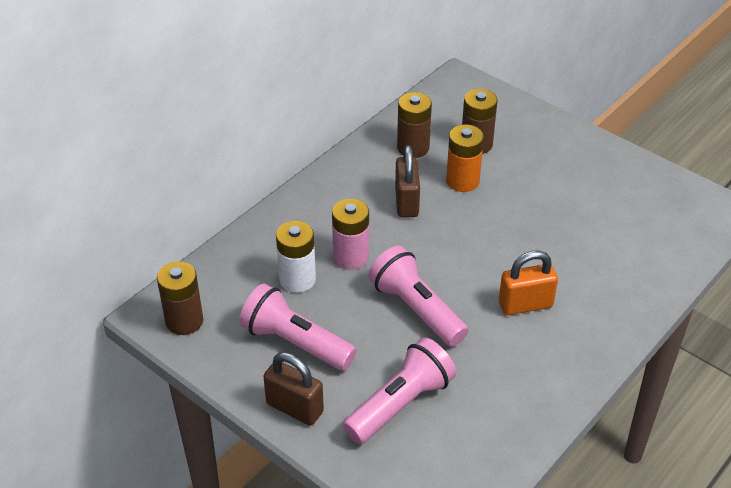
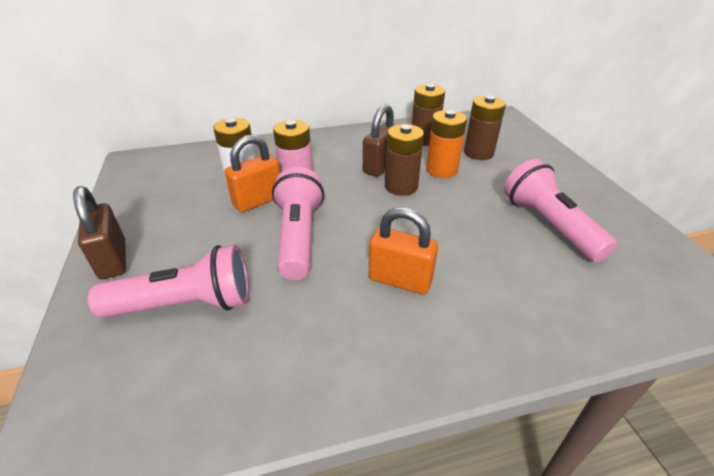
camera: 35 degrees right, 5 degrees down
(184, 321) = (142, 171): brown battery -> brown battery (401, 186)
(295, 343) = (183, 216): pink flashlight -> pink flashlight (549, 225)
(341, 294) = (258, 201): none -> orange padlock

